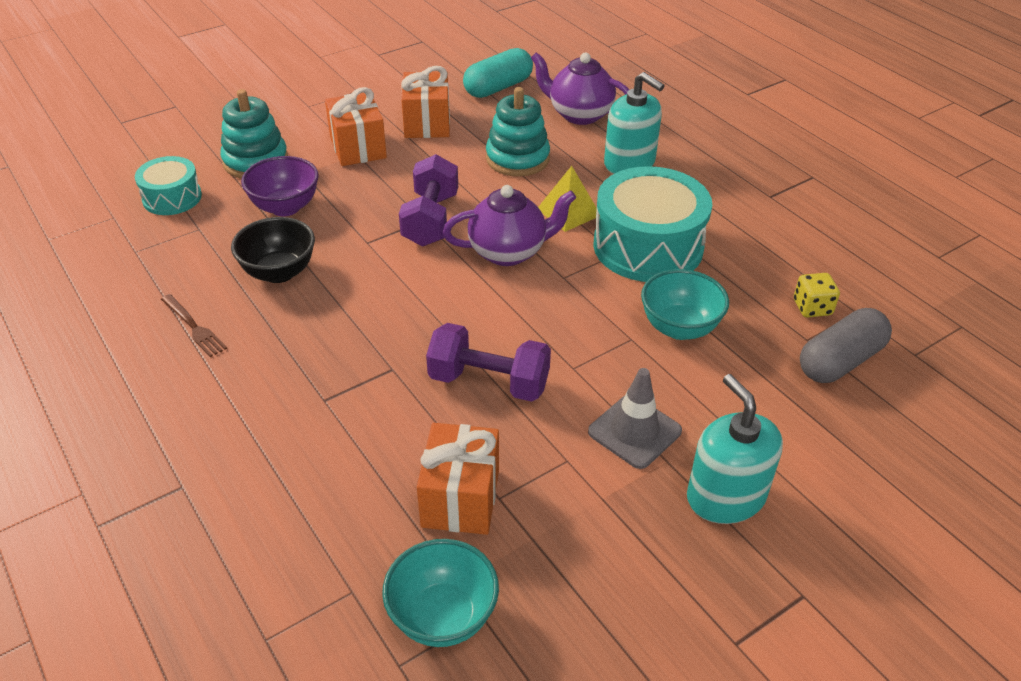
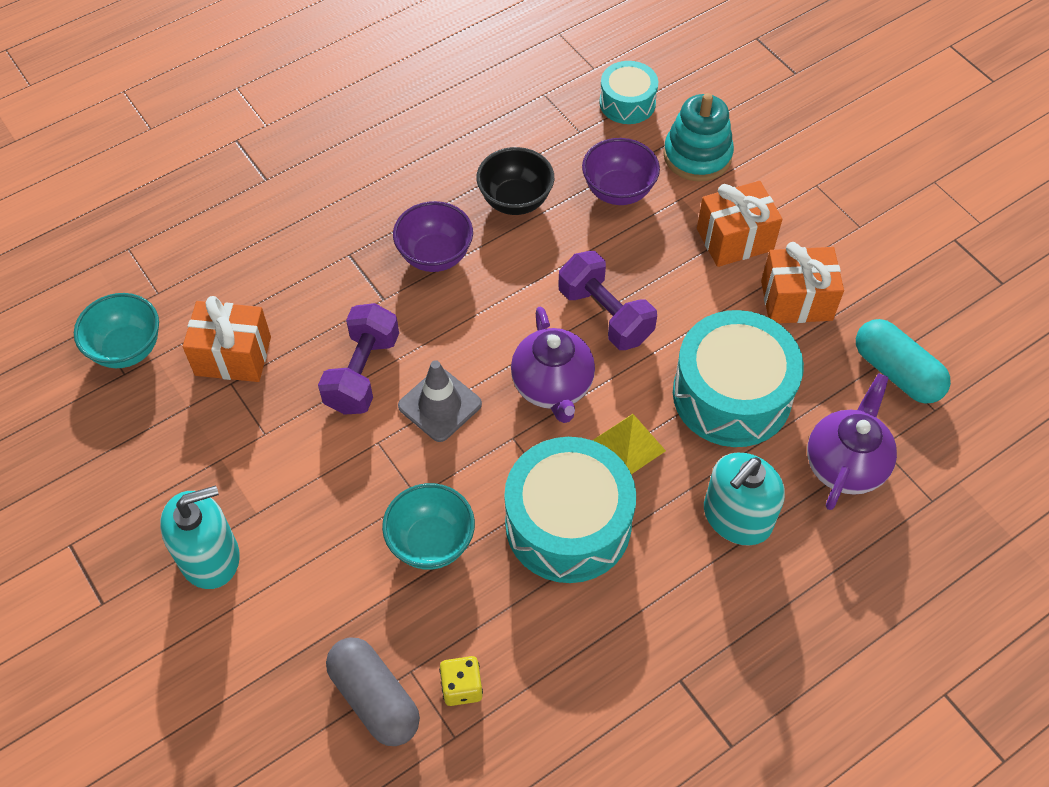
camera: 90 degrees right, 15 degrees up
(194, 327) = (441, 153): brown fork -> none
(340, 329) = (435, 256): none -> purple bowl
(430, 220) = (605, 315): purple dumbbell -> purple dumbbell turned 45 degrees clockwise
(517, 159) = (732, 395): turquoise stacking toy -> turquoise drum
(634, 431) = (292, 489): grey traffic cone -> grey traffic cone (440, 405)

